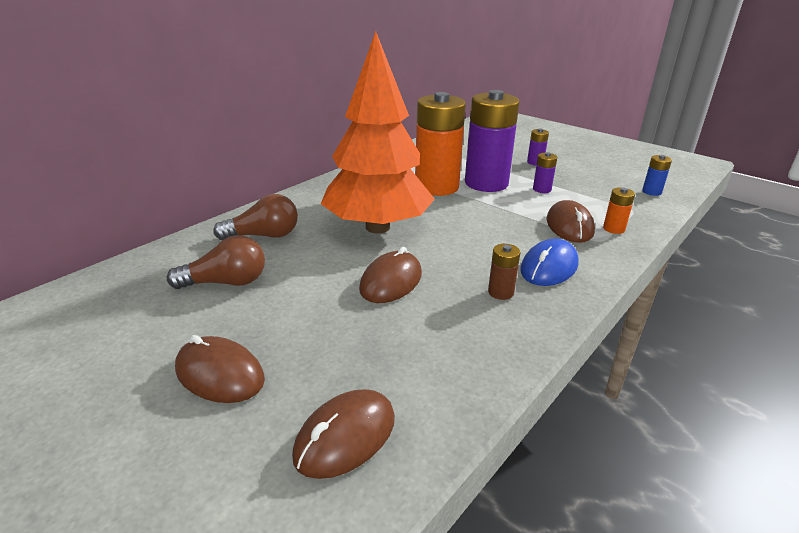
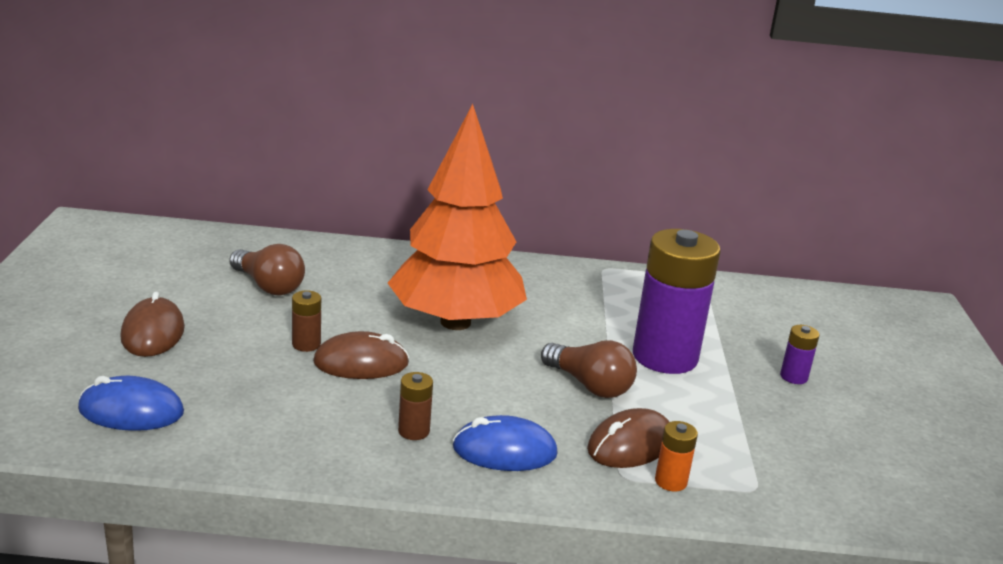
camera: 50 degrees right, 5 degrees down
(264, 236) = (362, 271): brown light bulb -> brown light bulb (589, 385)
(338, 296) = (306, 344): none -> brown battery
(345, 437) = (131, 411): brown mouse -> blue mouse
(436, 187) = (602, 327): orange battery -> none
(542, 189) = (710, 401): purple battery -> none
(651, 192) = (849, 497): blue battery -> none

